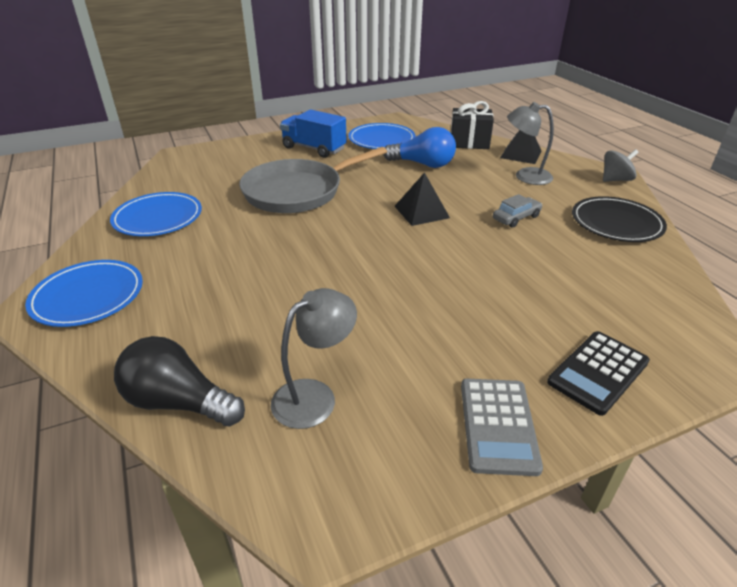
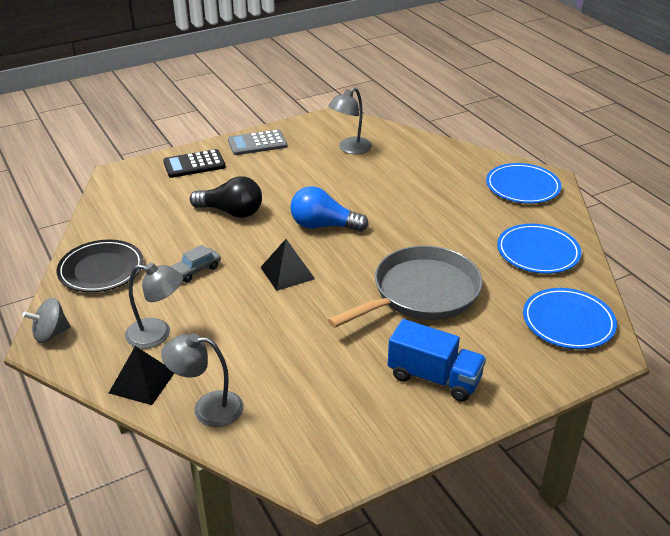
camera: 175 degrees right, 0 degrees up
(179, 402) = (418, 144): black light bulb -> black light bulb (231, 212)
(381, 140) = (340, 408): blue plate -> blue plate (568, 322)
(423, 164) = (281, 350): blue light bulb -> blue light bulb (323, 226)
(469, 142) = (207, 408): black gift -> grey lamp
(498, 425) = (257, 143): grey calculator -> grey calculator turned 105 degrees counterclockwise
(598, 372) = (194, 164): black calculator -> black calculator turned 150 degrees counterclockwise

